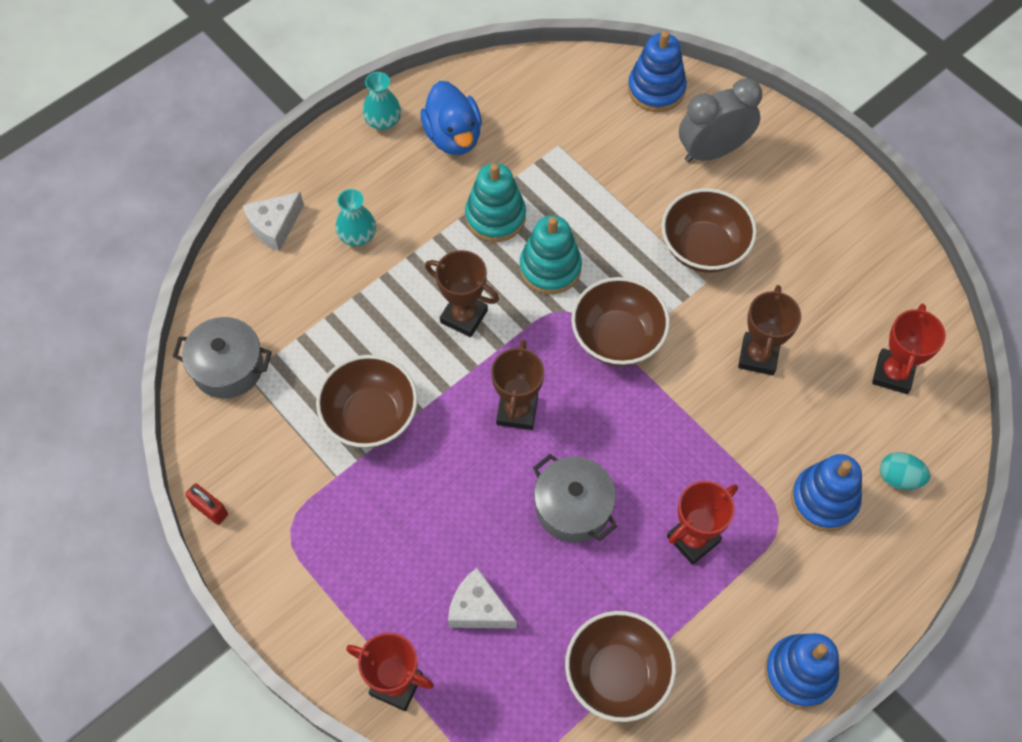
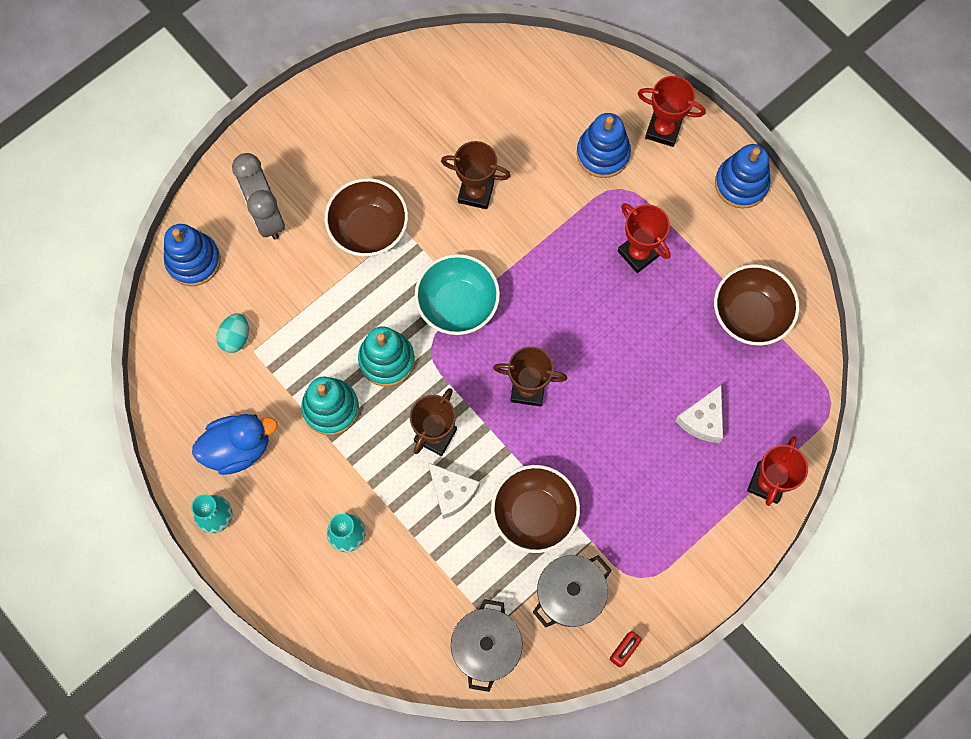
camera: 90 degrees left, 10 degrees up
(274, 226) = (335, 615): white cheese -> white cheese (452, 492)
(573, 507) = (614, 344): grey pot -> grey pot (570, 594)
(617, 337) = (457, 304): brown bowl -> turquoise bowl
(893, 373) = (492, 91): red trophy -> red trophy (663, 130)
(899, 478) = (583, 97): turquoise egg -> turquoise egg (235, 337)

